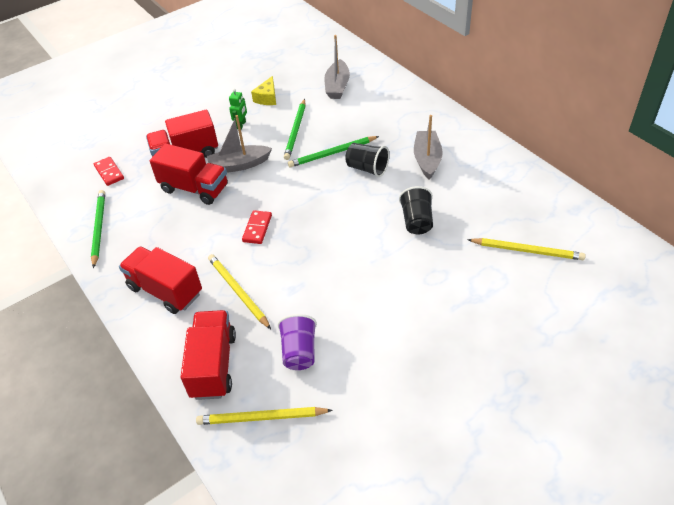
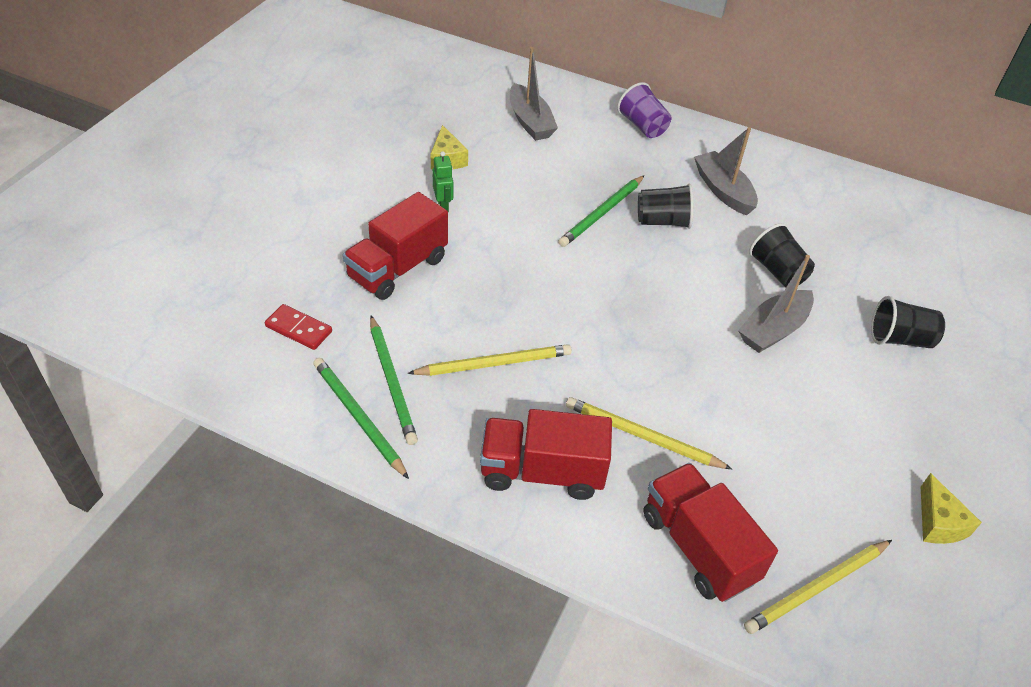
camera: 35 degrees left, 0 degrees up
(194, 188) = (455, 314): red truck -> none
(239, 165) = (490, 263): grey boat -> grey boat (773, 330)
(257, 228) = (592, 342): red domino -> none
(296, 131) = (527, 195): green pencil -> green pencil (392, 381)
(299, 351) = (786, 484): purple cup -> purple cup (642, 126)
(378, 414) = (938, 522): none -> yellow cheese
(464, 291) = (899, 339): none -> black cup
(527, 250) = (920, 269): yellow pencil -> yellow pencil (493, 363)

